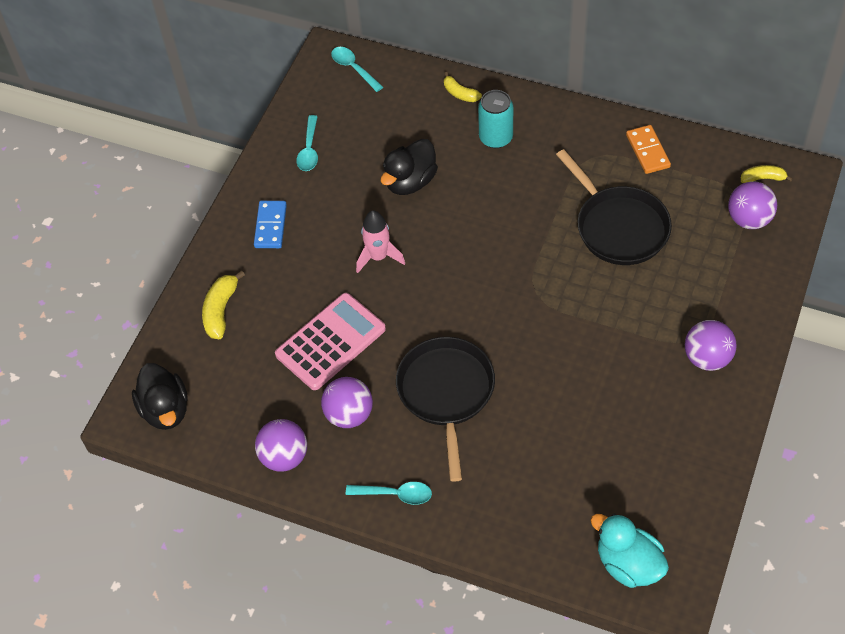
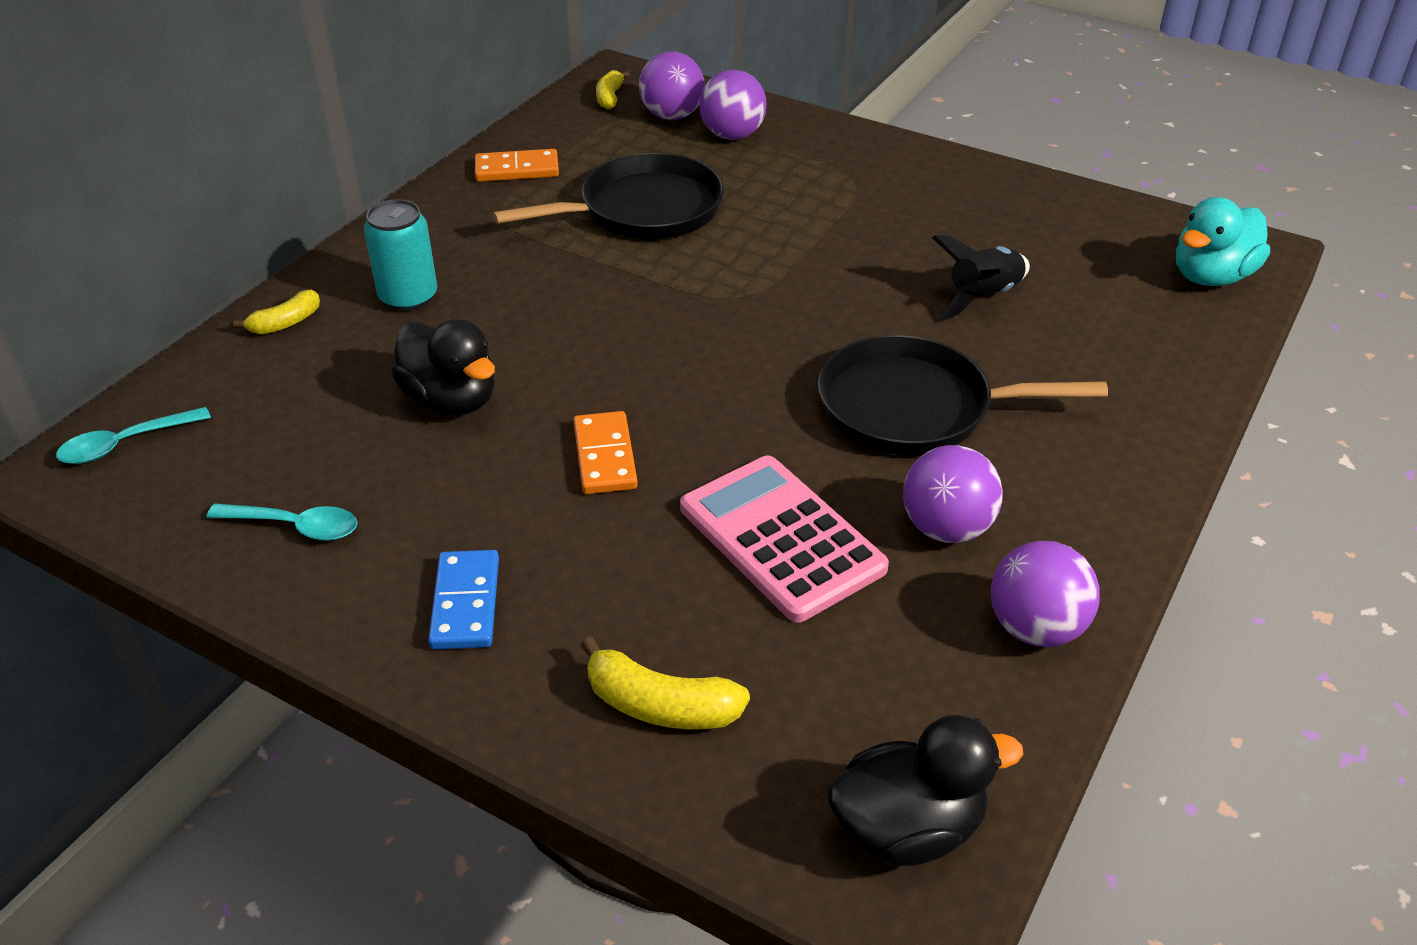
camera: 85 degrees left, 15 degrees down
(270, 226) = (466, 603): blue domino -> blue domino turned 75 degrees clockwise
(378, 257) = (605, 456): pink rocket -> orange domino
(395, 494) = (1112, 487): turquoise spoon -> none
(568, 424) = (983, 297): none -> black rocket
(707, 358) = (886, 175): purple ball -> purple ball (732, 135)

